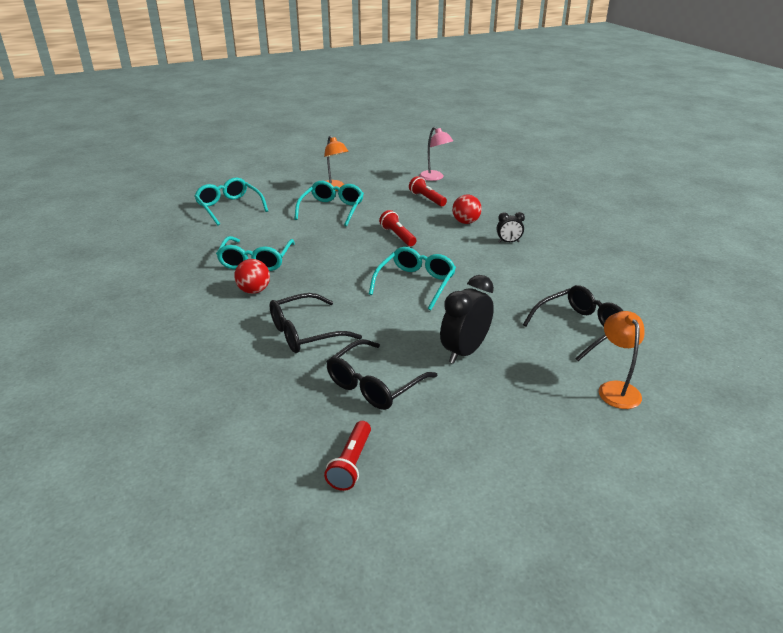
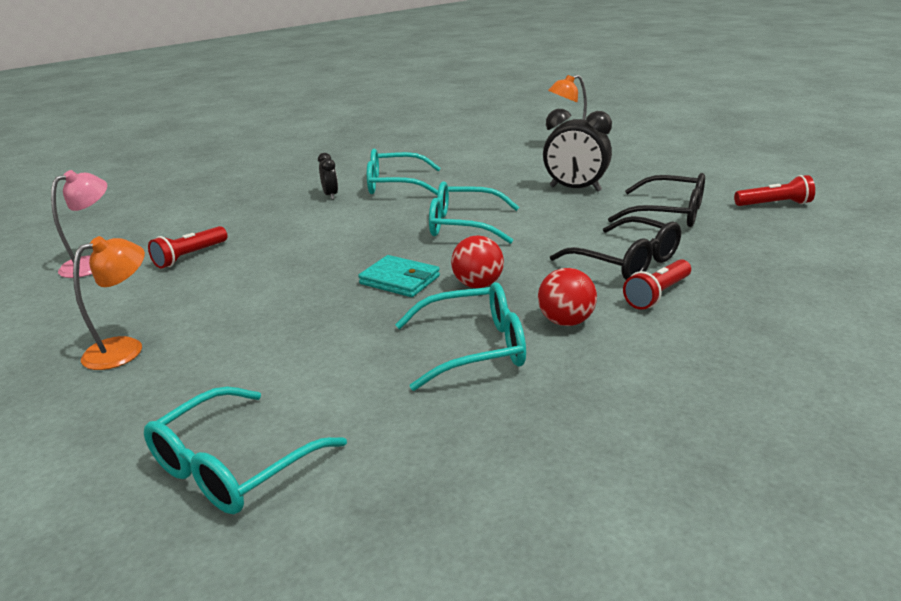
camera: 105 degrees left, 5 degrees down
(332, 209) = (239, 327): turquoise glasses -> turquoise glasses (395, 185)
(347, 251) = (399, 280): none -> turquoise wallet
(398, 236) = (334, 255): red flashlight -> red flashlight (657, 295)
(465, 222) = (276, 222): red ball -> red ball (478, 285)
(580, 328) = (495, 158): black glasses -> none

